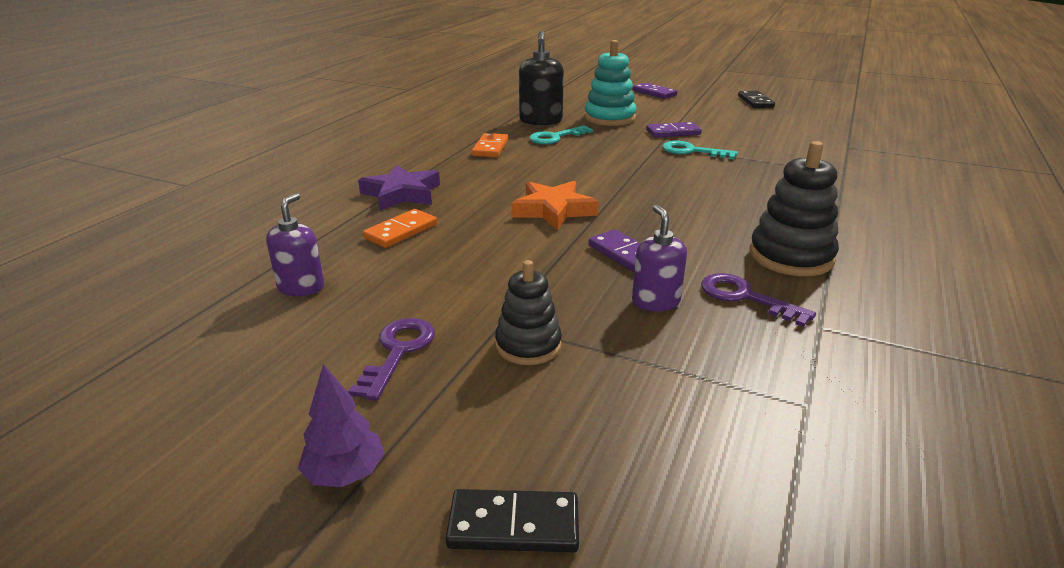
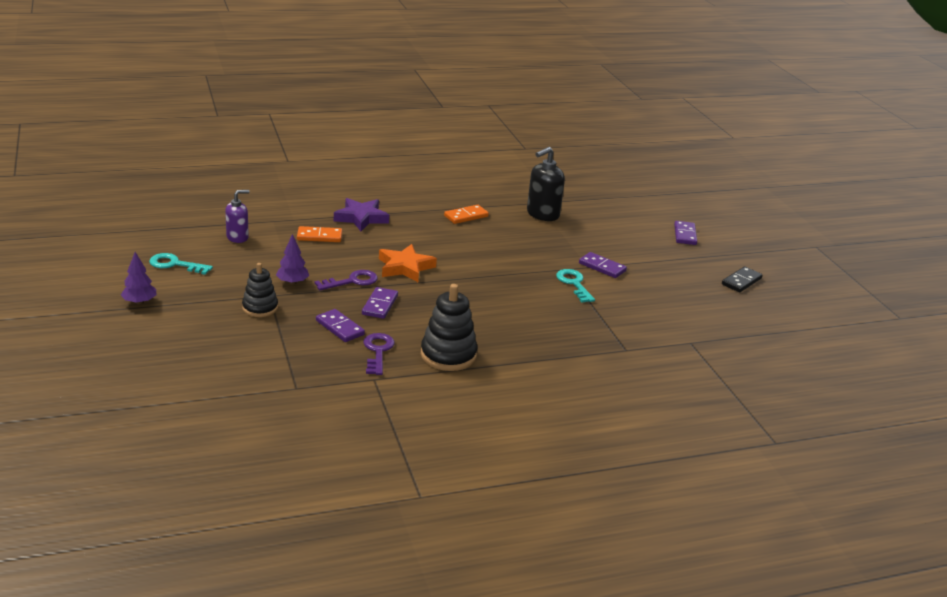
camera: 45 degrees right, 0 degrees up
(398, 352) = (219, 281): purple key -> purple key (352, 281)
(489, 292) = (292, 282): none -> purple tree
(514, 525) = (150, 343): black domino -> none
(555, 137) = (519, 230): turquoise key -> turquoise key (175, 264)
(609, 118) = (592, 236): turquoise stacking toy -> none
(655, 302) = (340, 328): purple soap dispenser -> purple domino

